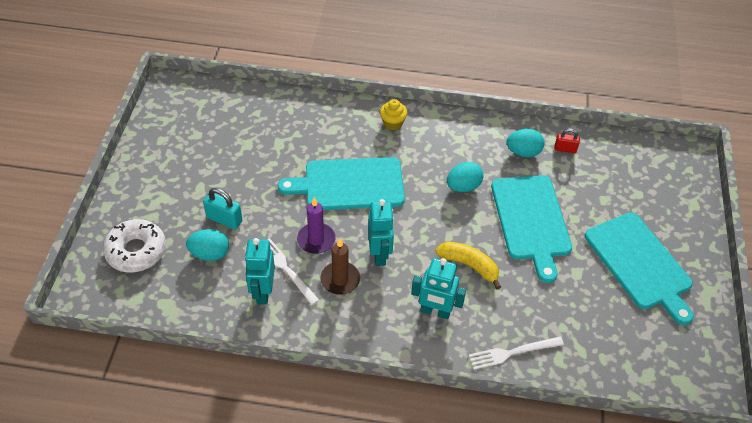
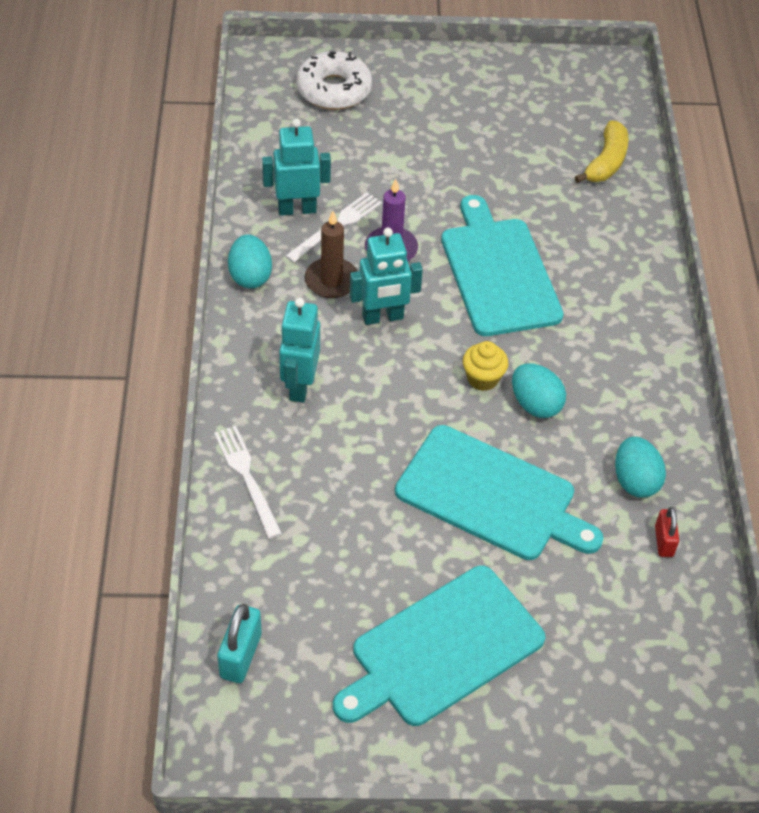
camera: 80 degrees right, 0 degrees up
(210, 254) = (344, 152): turquoise egg -> turquoise egg (250, 276)
(224, 219) = (401, 156): turquoise padlock -> turquoise padlock (240, 655)
(393, 123) = (636, 309): yellow cupcake -> yellow cupcake (483, 379)
(469, 265) = (386, 420): yellow banana -> yellow banana (606, 162)
(531, 221) = (491, 495): turquoise cutting board -> turquoise cutting board turned 135 degrees counterclockwise

